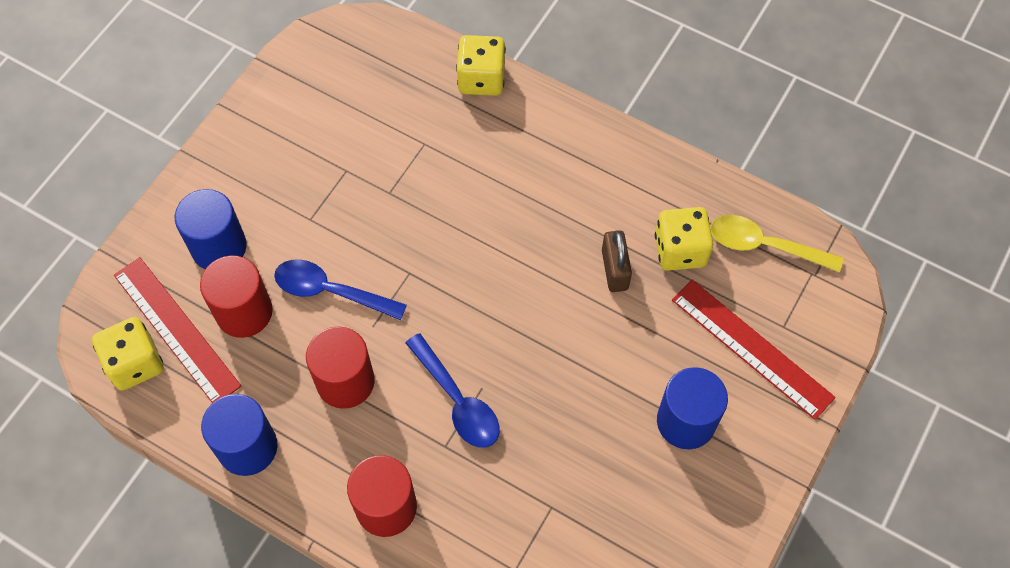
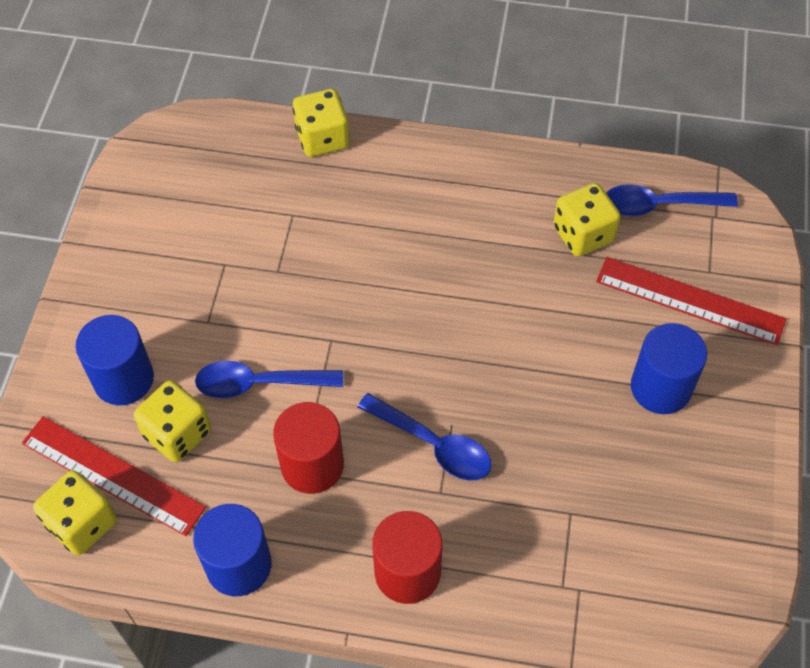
camera: 20 degrees left, 5 degrees down
(244, 312) = (177, 433): red cylinder -> yellow dice
(615, 270) = (530, 272): brown padlock -> none
(764, 246) = (658, 205): yellow spoon -> blue spoon

